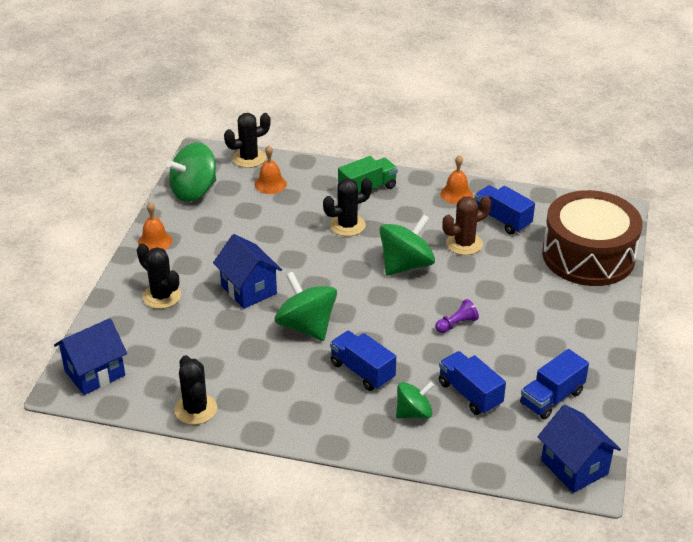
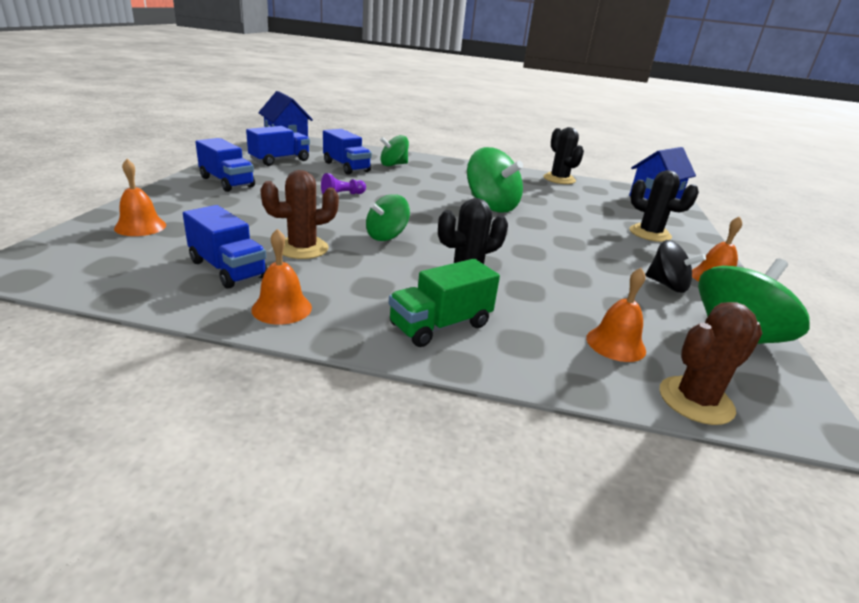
camera: 175 degrees right, 10 degrees down
(200, 231) = (667, 285): none -> black spinning top
(249, 158) = (696, 400): black cactus -> brown cactus
(249, 290) = (563, 231): blue house -> none
(362, 371) = (434, 182): blue truck -> blue truck (227, 182)
(406, 265) = (386, 236): green spinning top -> green spinning top, size x0.62
(588, 256) = (140, 226): brown drum -> orange bell

